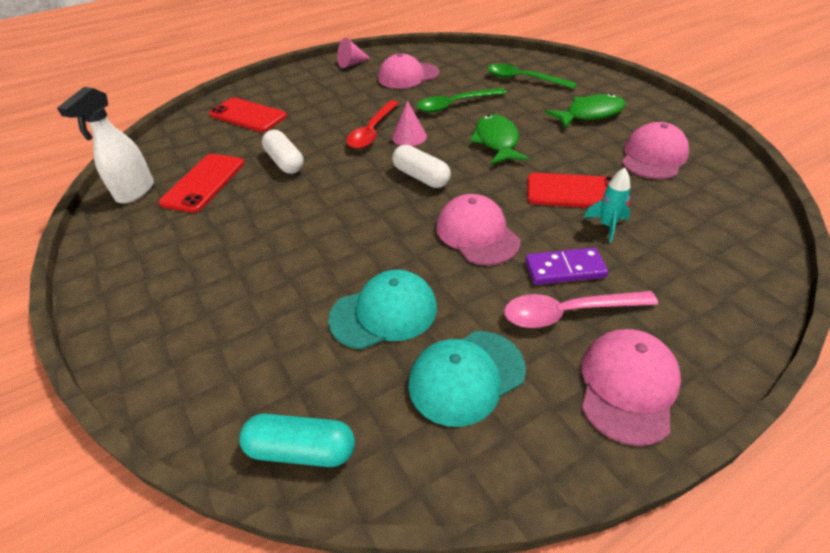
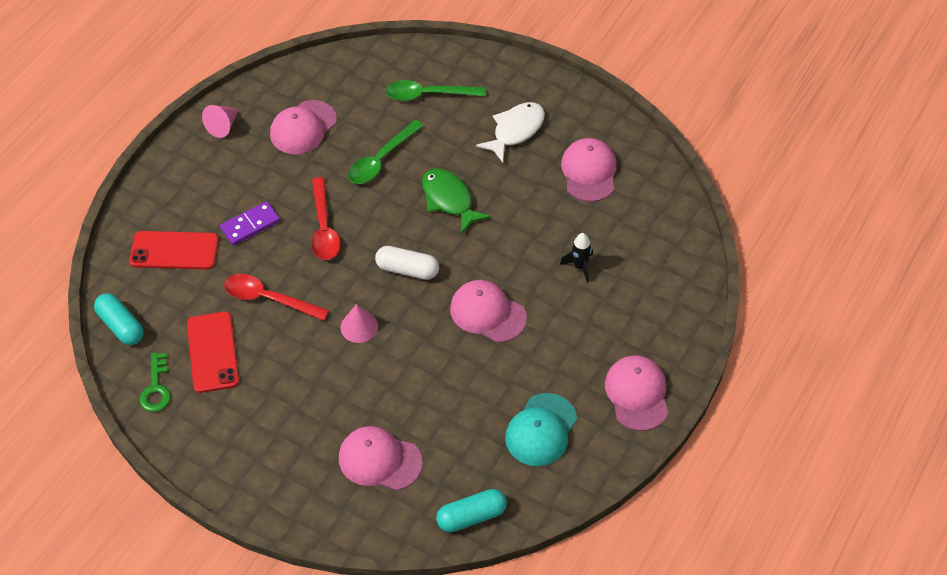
camera: 30 degrees left, 10 degrees up
(135, 192) = (156, 388): white spray bottle -> green key
(161, 146) = (121, 326): none -> turquoise capsule
(254, 329) = (379, 460): none -> pink cap
(285, 162) = (269, 298): white capsule -> red spoon
(384, 313) = (461, 409): turquoise cap -> none
(409, 137) = (364, 222): pink cone -> pink cone (359, 327)
(565, 269) = (565, 320): purple domino -> purple domino (250, 225)
(568, 313) = (582, 356): pink spoon -> none
(576, 192) = (543, 239): red phone -> none
(590, 114) = (515, 131): green fish -> white fish
(607, 226) = (579, 266): turquoise rocket -> black rocket

